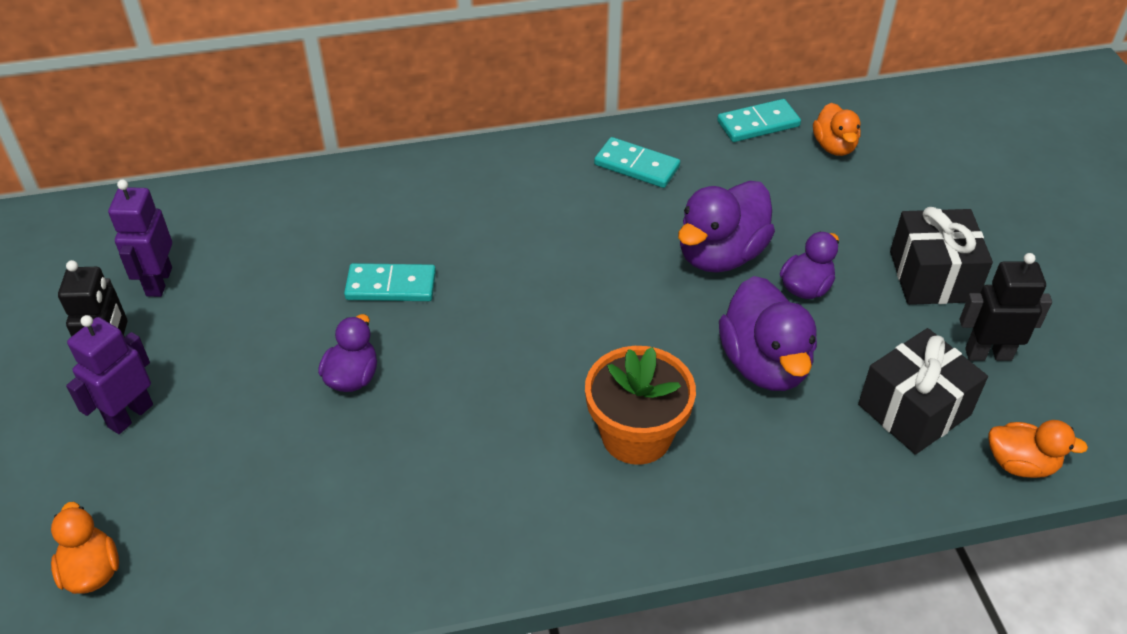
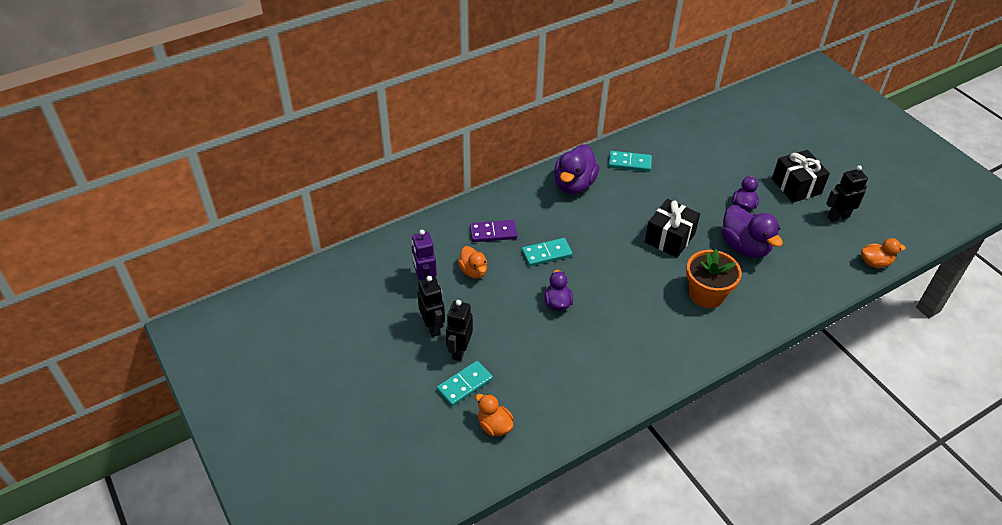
camera: 20 degrees left, 0 degrees up
(130, 415) = (459, 351): purple robot -> black robot
(325, 229) = (493, 233): none -> purple domino
(720, 255) = (695, 199): purple duck -> purple duck (574, 184)
(758, 124) = (676, 127): turquoise domino -> turquoise domino (464, 385)
(834, 146) = (718, 131): orange duck -> orange duck (473, 271)
(914, 410) = (820, 250): black gift -> black gift (669, 238)

